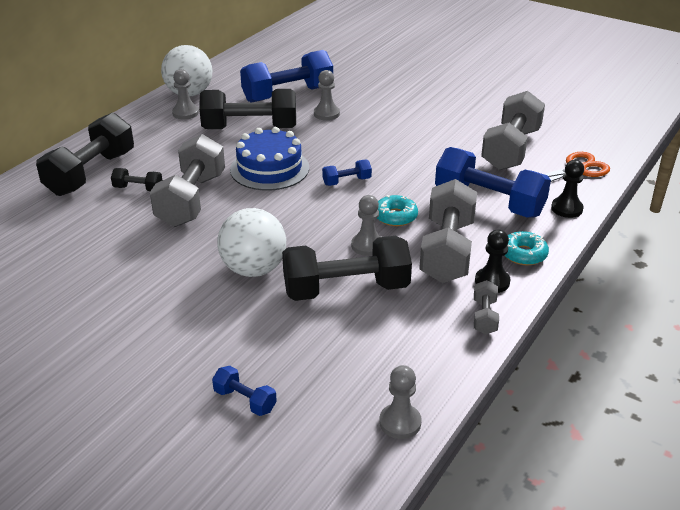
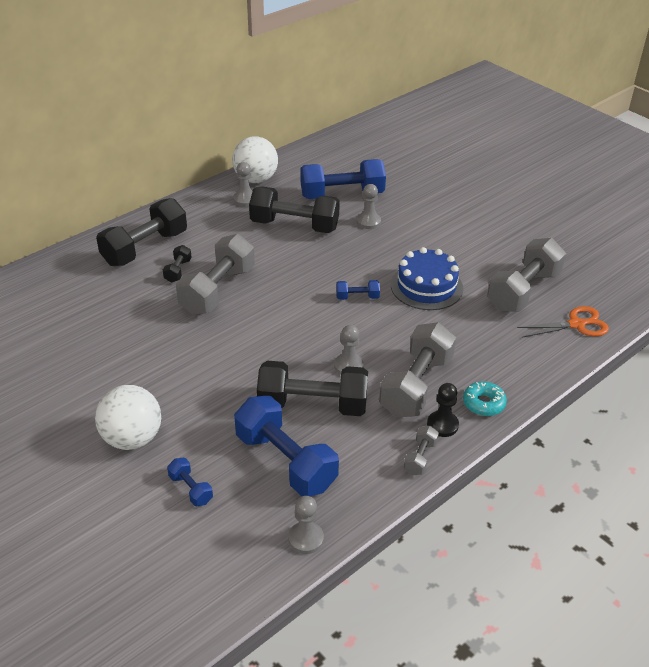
camera: 15 degrees right, 5 degrees up
(138, 189) = (178, 271): black dumbbell -> black dumbbell turned 75 degrees clockwise
(254, 269) = (243, 369): white ball -> white ball (132, 438)
(269, 169) = (295, 271): blue cake -> blue cake (426, 286)
(395, 216) = (385, 341): turquoise donut -> none
(489, 202) = (476, 343): blue dumbbell -> blue dumbbell (285, 461)
(566, 208) = (546, 364): black pawn -> none

